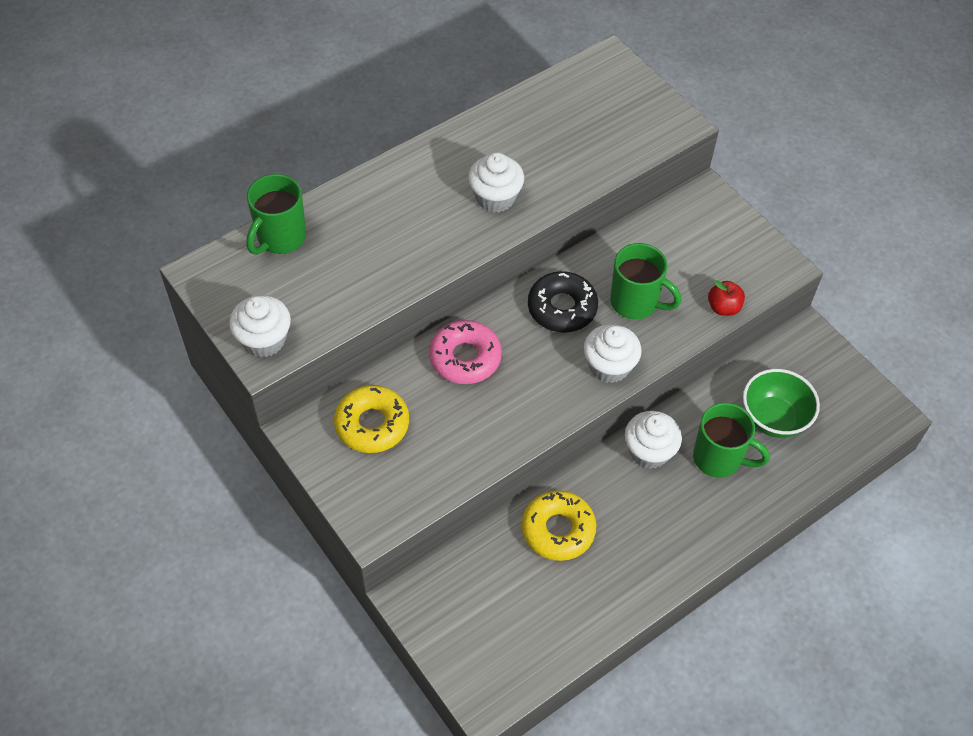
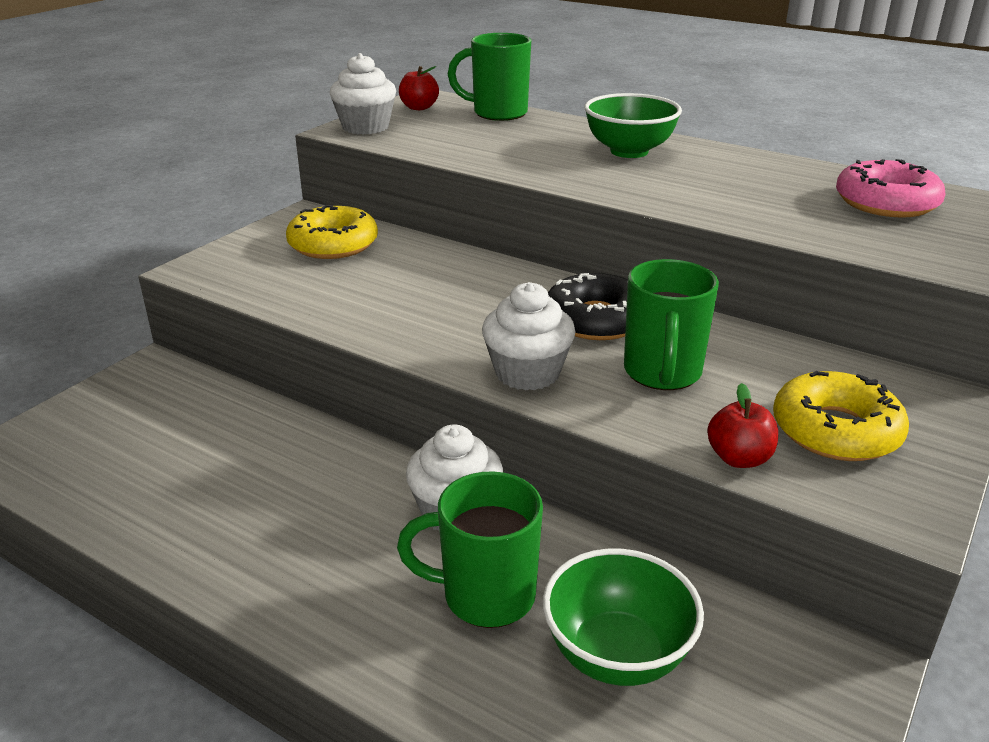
camera: 70 degrees right, 25 degrees down
(231, 287) = (419, 107): none -> red apple
(418, 193) = (629, 151): none -> green bowl
(465, 358) = (462, 275): pink donut -> pink donut (886, 203)
(495, 197) = (675, 185): white cupcake -> none
(558, 530) = (280, 455): yellow donut -> yellow donut (835, 430)
(719, 458) = (485, 596): green mug -> green mug turned 90 degrees clockwise

